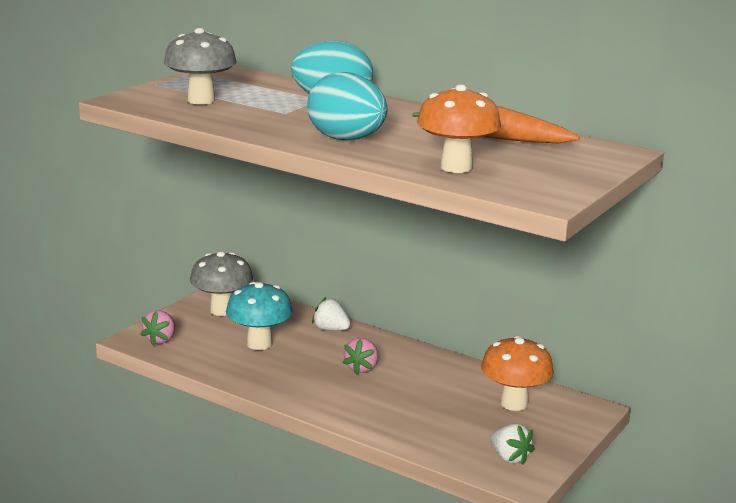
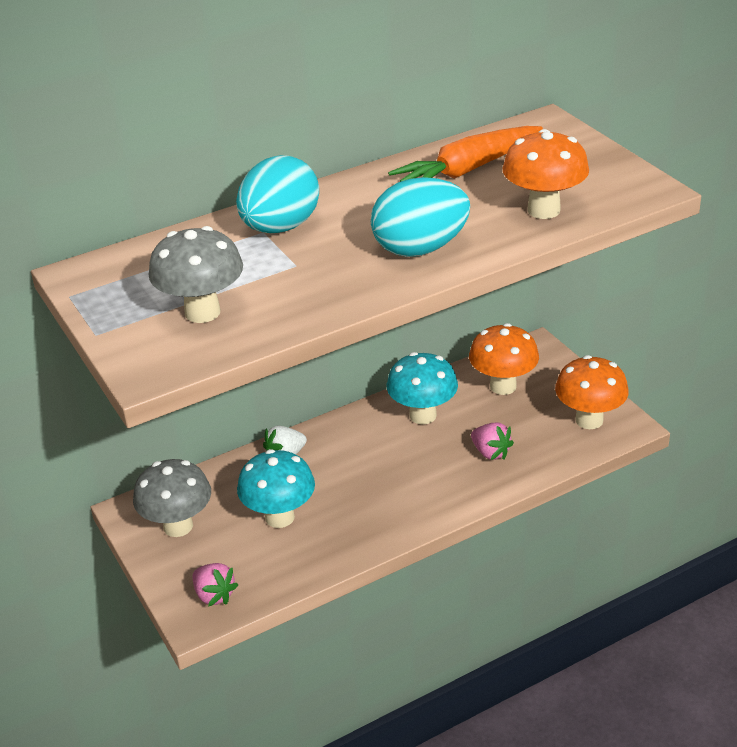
camera: 60 degrees left, 15 degrees up
(361, 368) = (381, 459): pink strawberry -> pink strawberry (491, 452)
(434, 374) = (423, 415): none -> turquoise mushroom
(509, 458) = (589, 420): white strawberry -> orange mushroom

